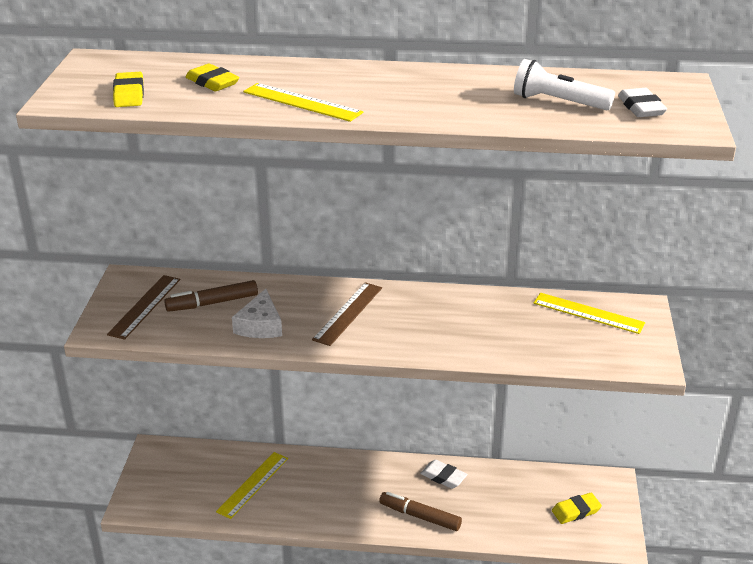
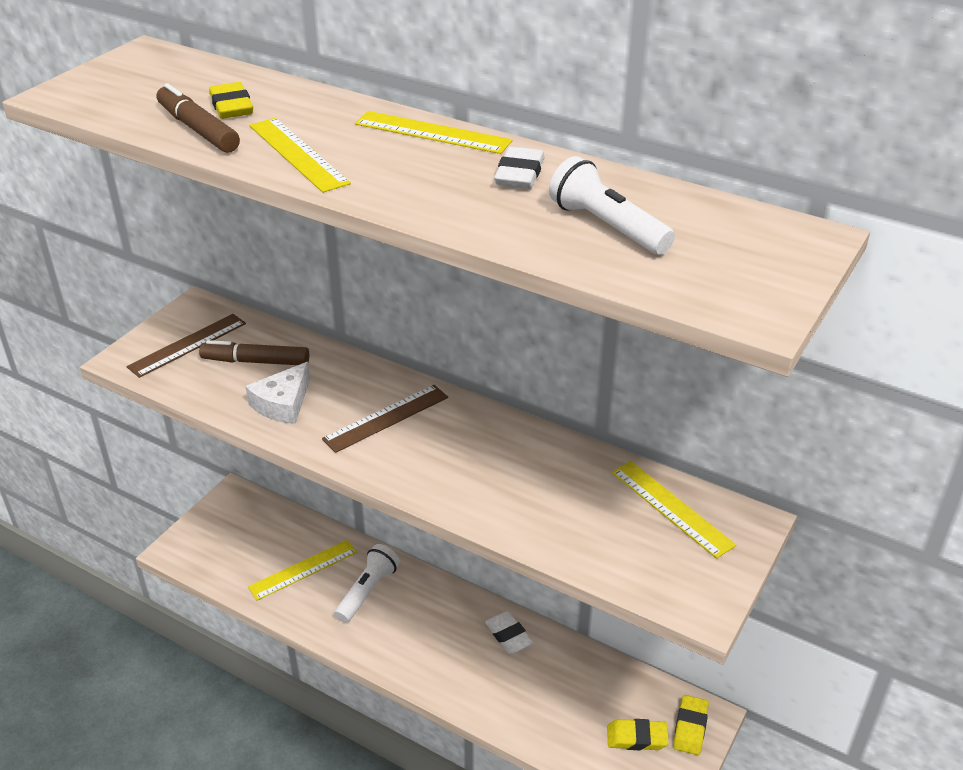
camera: 25 degrees right, 5 degrees up
(129, 94) = (132, 102): yellow eraser -> yellow eraser (690, 727)
(316, 482) = (367, 591): none -> white flashlight
(380, 71) = (432, 133): none -> yellow ruler
(420, 516) = (452, 674): brown marker -> brown marker (198, 129)
(641, 107) = (713, 261): white eraser -> white eraser (519, 174)

